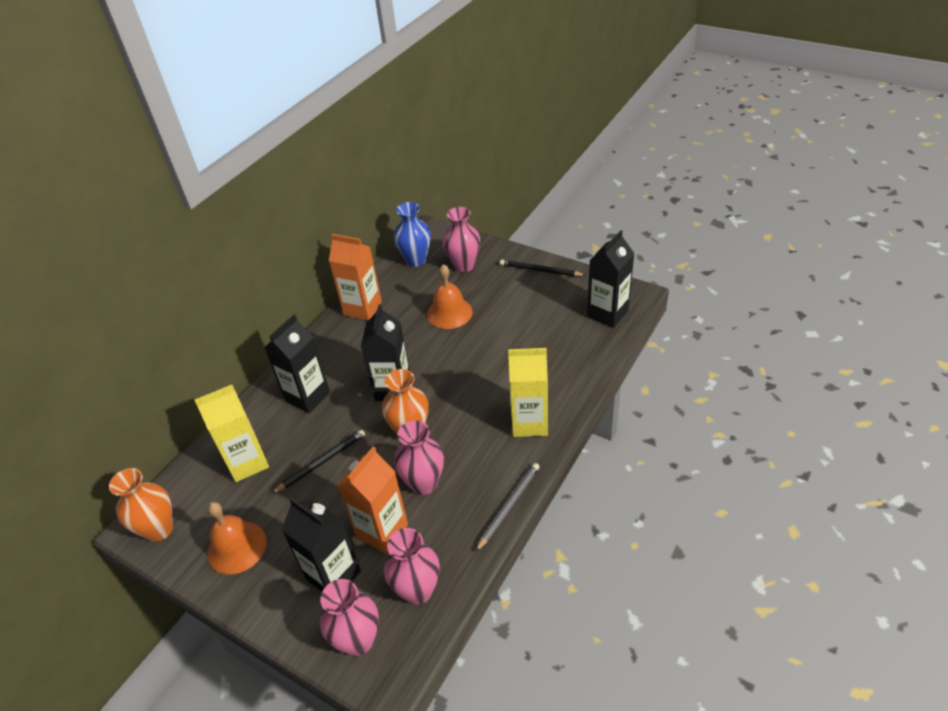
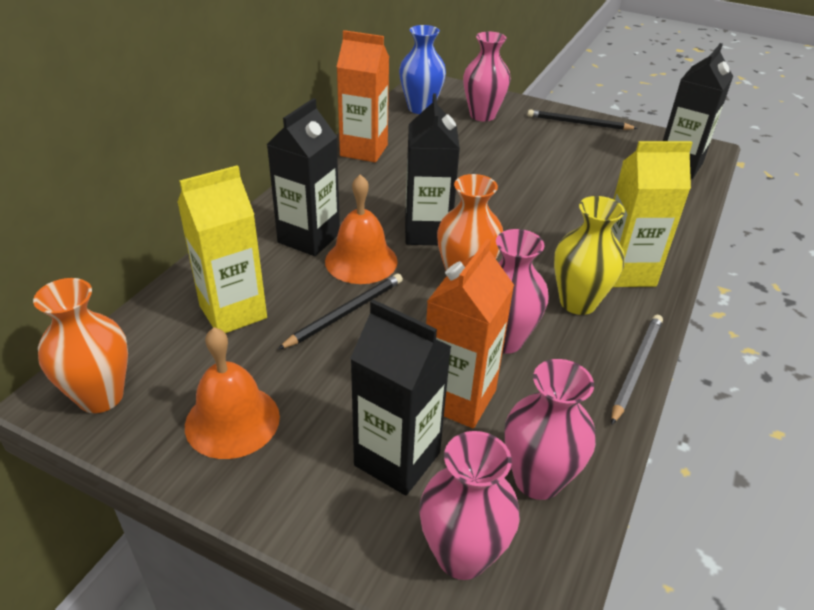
camera: 10 degrees left, 5 degrees down
(449, 313) = (479, 158): orange bell -> orange bell (361, 261)
(485, 451) = (578, 302): none -> yellow vase

